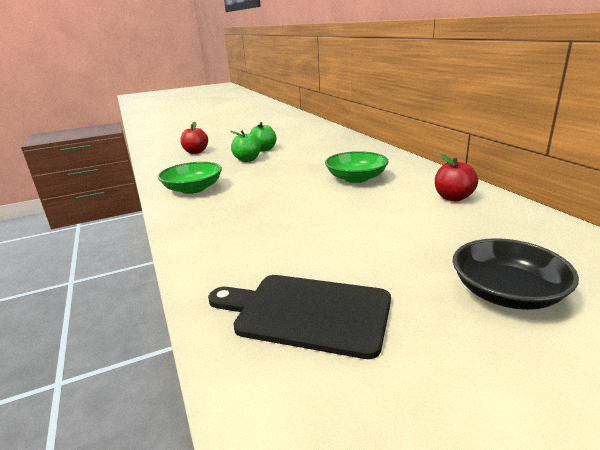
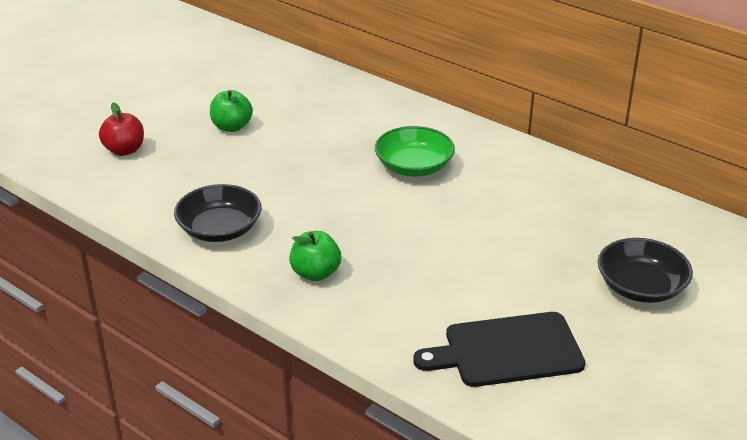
camera: 30 degrees left, 10 degrees up
(193, 189) = (220, 229): green bowl -> black bowl
(247, 160) = (232, 155): green apple -> green apple (315, 273)
(453, 198) = (540, 179): red apple -> none

